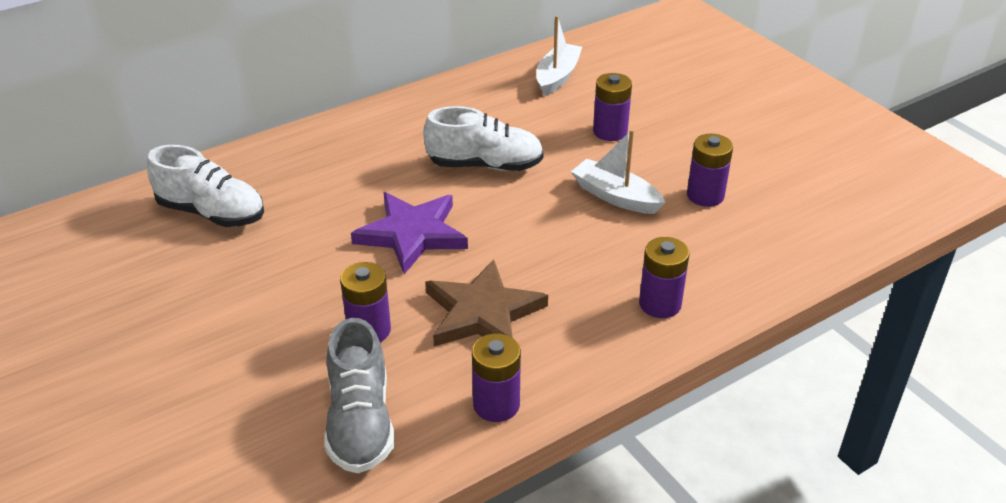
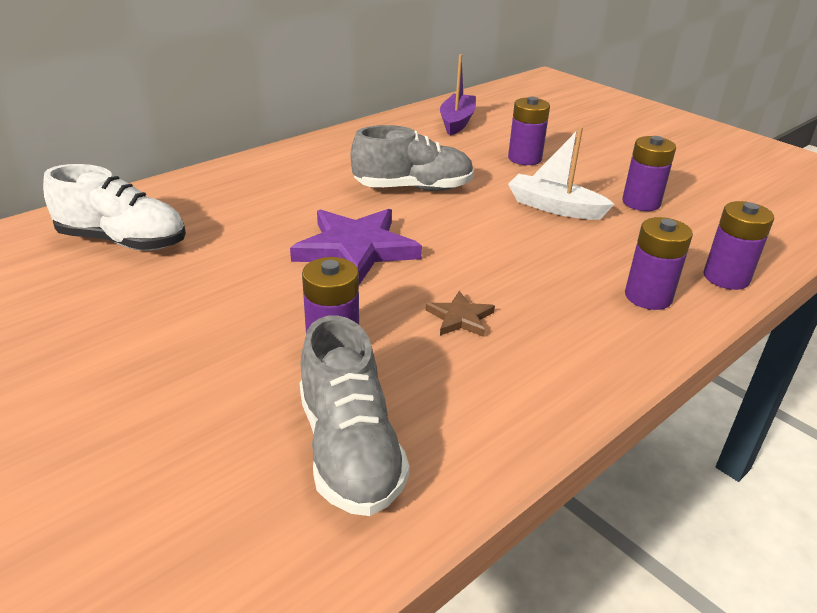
camera: 10 degrees left, 5 degrees down
(483, 313) = (460, 318): brown star -> brown star, size x0.48
(485, 165) = (413, 188): white shoe -> grey shoe
(496, 404) = (513, 414): purple battery -> purple battery (726, 278)
(557, 77) = (457, 122): white boat -> purple boat

